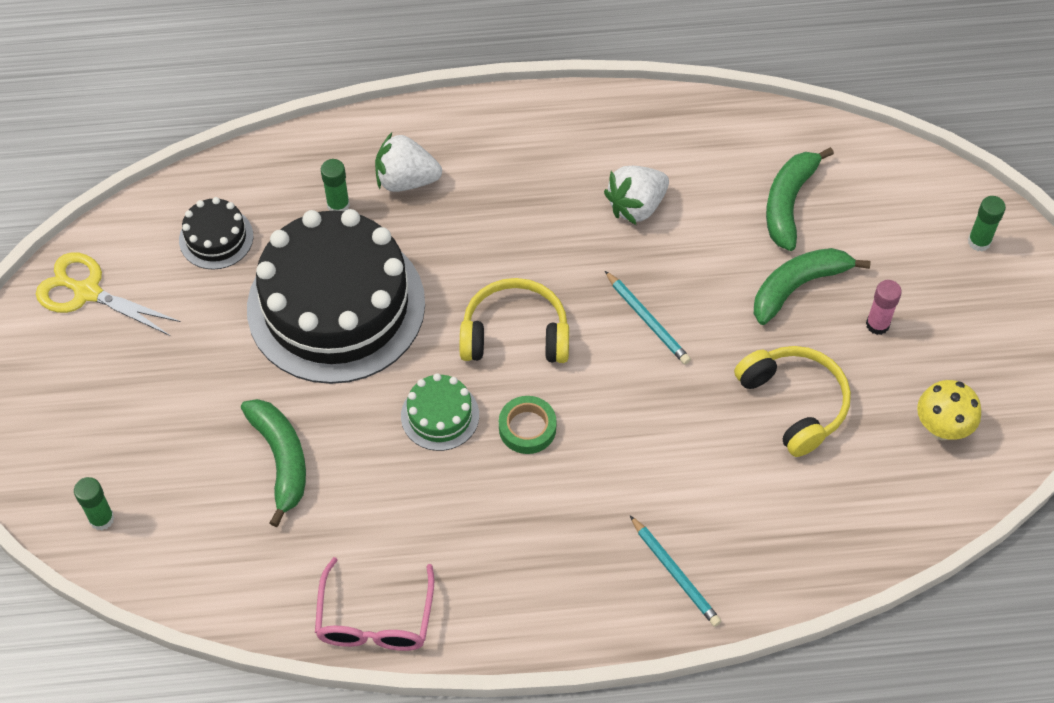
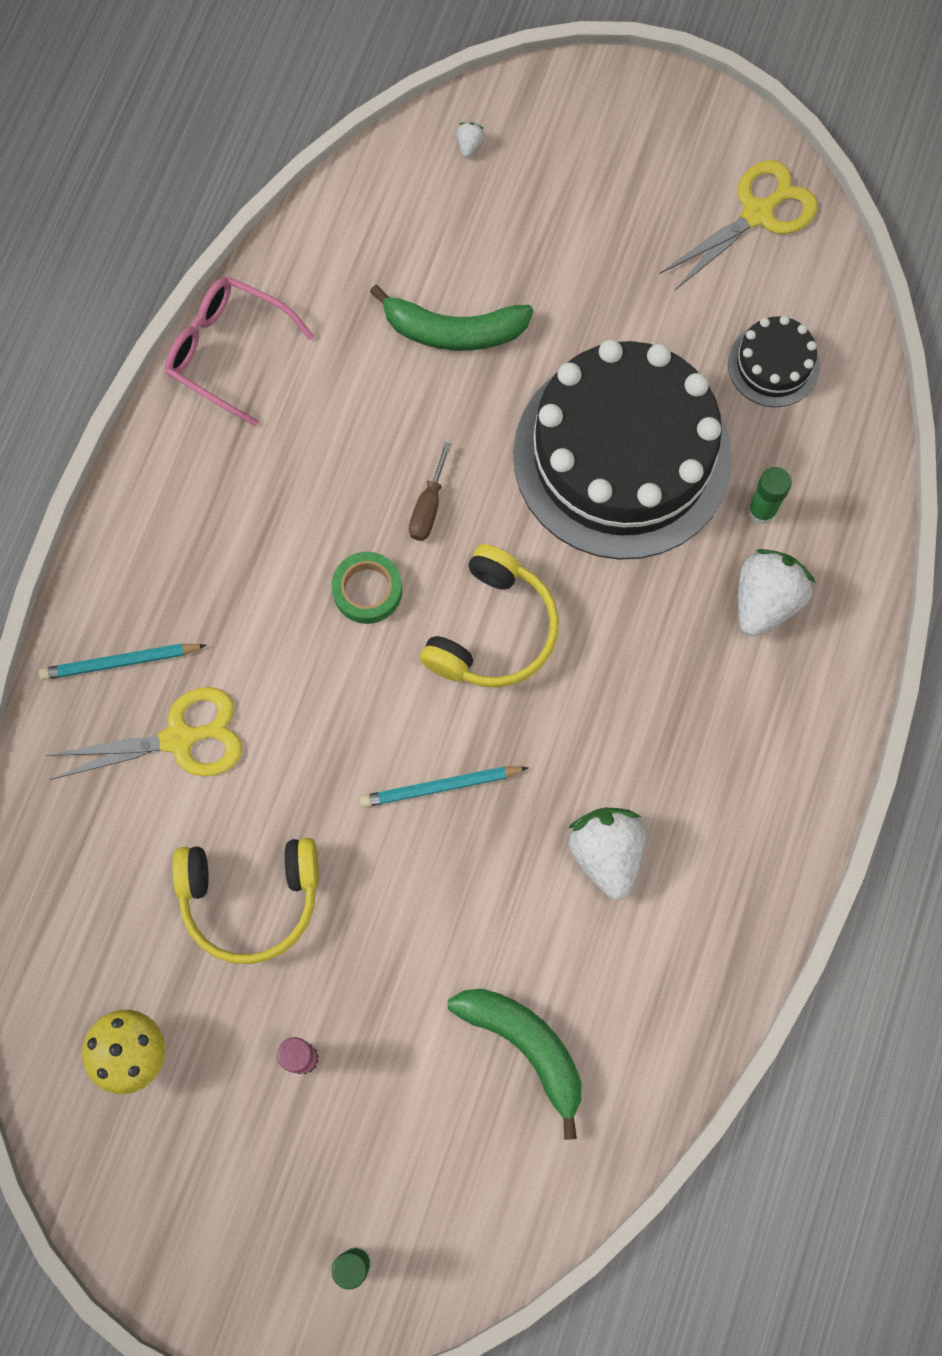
camera: 115 degrees right, 15 degrees up
(101, 519) = (469, 145): green glue stick -> white strawberry
(440, 415) = (428, 507): green cake -> brown screwdriver
(709, 503) = (179, 739): none -> yellow scissors
(798, 286) = (401, 990): green banana -> none

